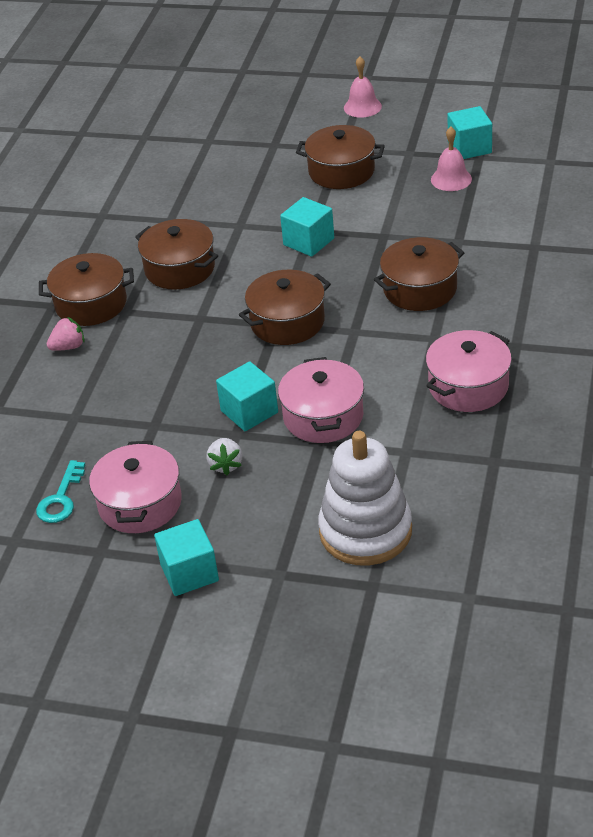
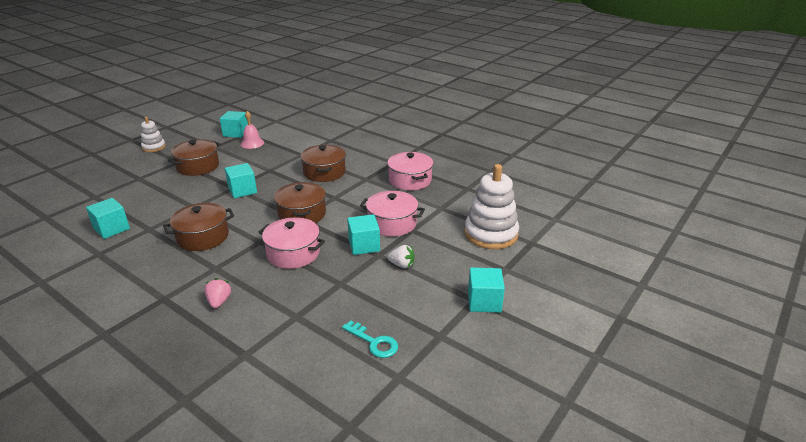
camera: 70 degrees left, 10 degrees down
(91, 304) = (187, 281): brown pot -> none
(140, 503) = (408, 307): pink pot -> pink pot (293, 253)
(152, 194) = (112, 229): none -> turquoise cube
(362, 107) = (154, 147): pink bell -> white stacking toy

